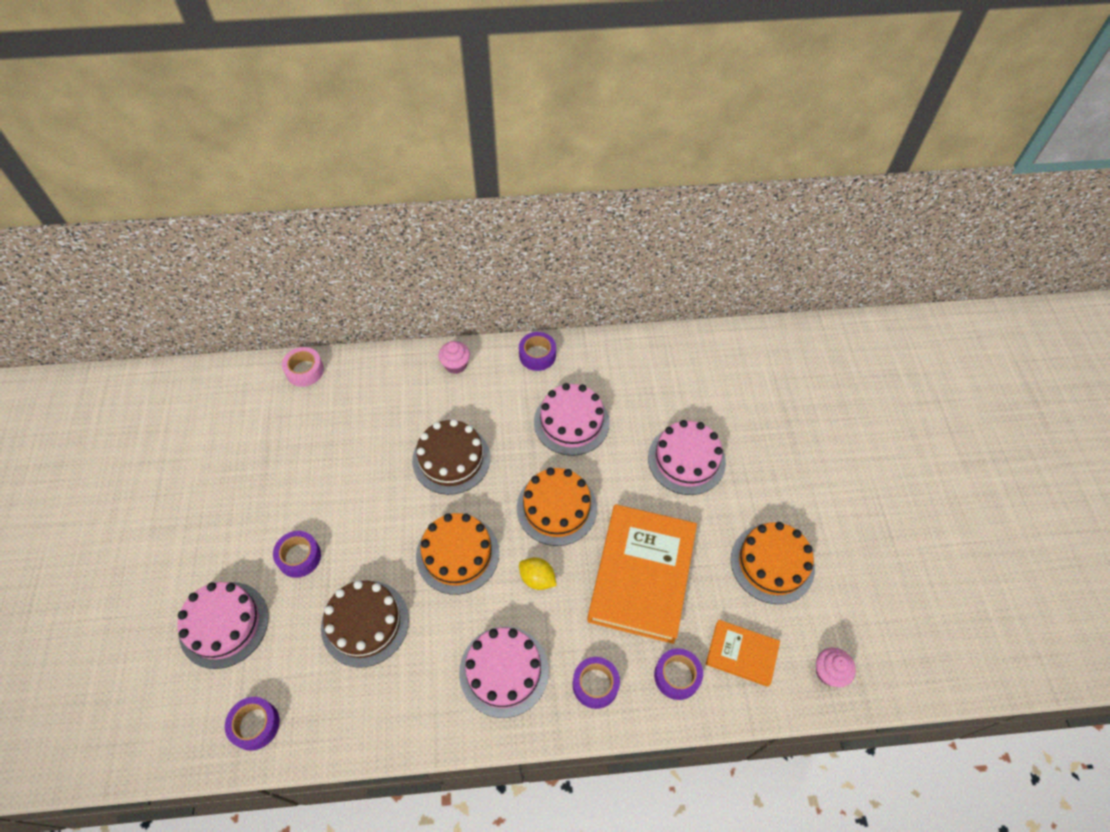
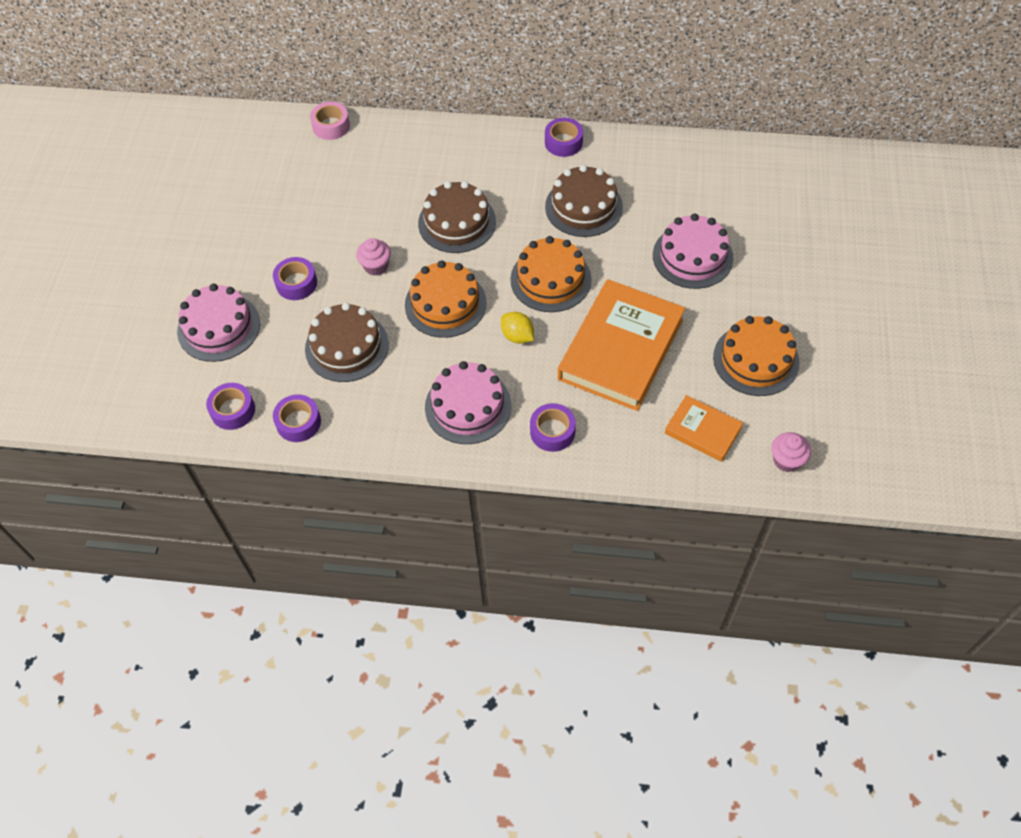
camera: 15 degrees right, 0 degrees up
(456, 365) = (479, 140): pink cupcake -> pink cupcake (376, 266)
(571, 422) = (583, 207): pink cake -> brown cake
(677, 676) = (633, 438): purple tape -> purple tape (298, 422)

